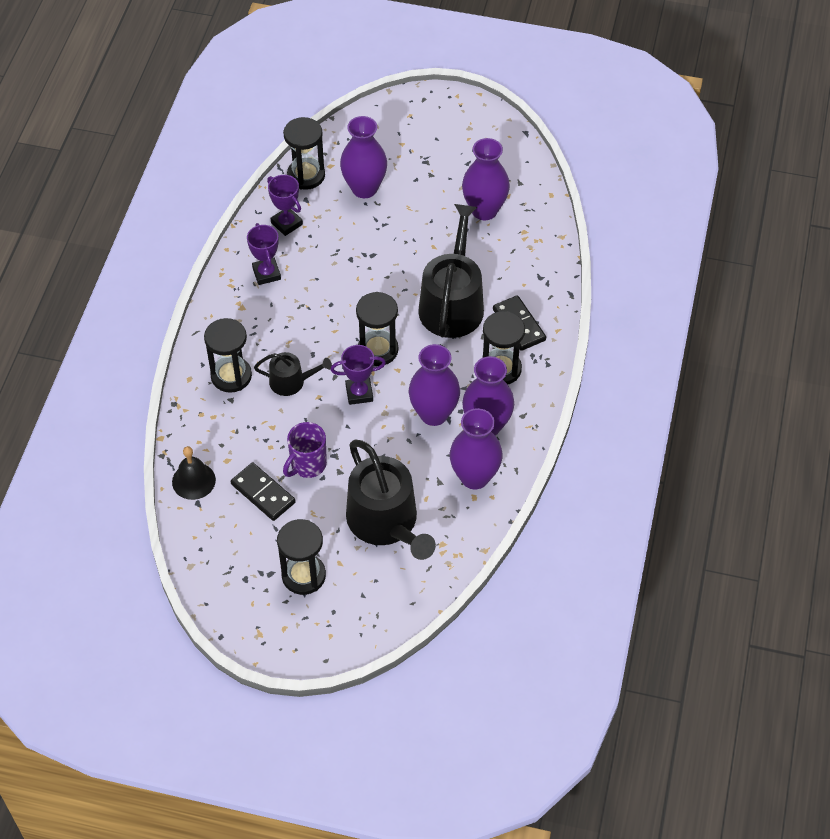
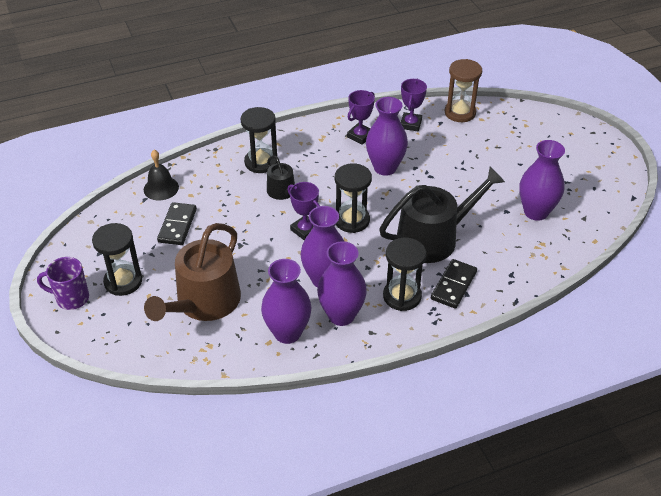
camera: 55 degrees right, 10 degrees down
(306, 175) = (460, 113): black hourglass -> brown hourglass
(307, 465) = (220, 235): purple mug -> purple mug (71, 298)
(364, 188) = (482, 143): purple vase -> purple vase (385, 168)
(386, 522) = (204, 302): black watering can -> brown watering can

